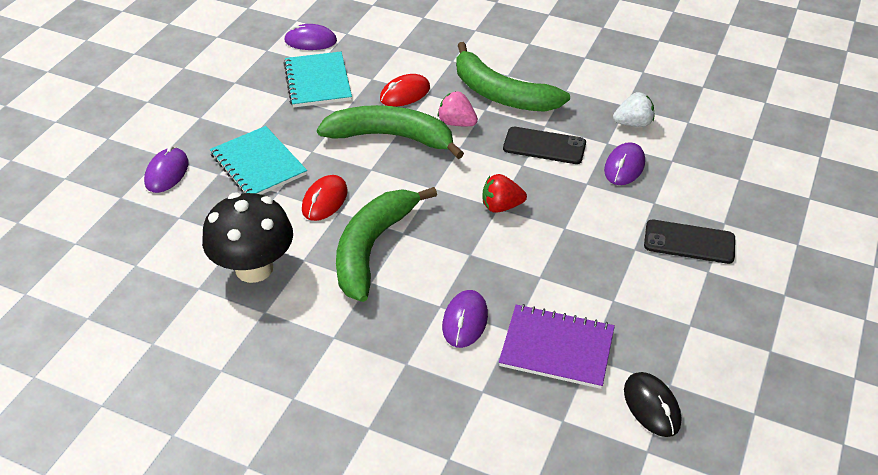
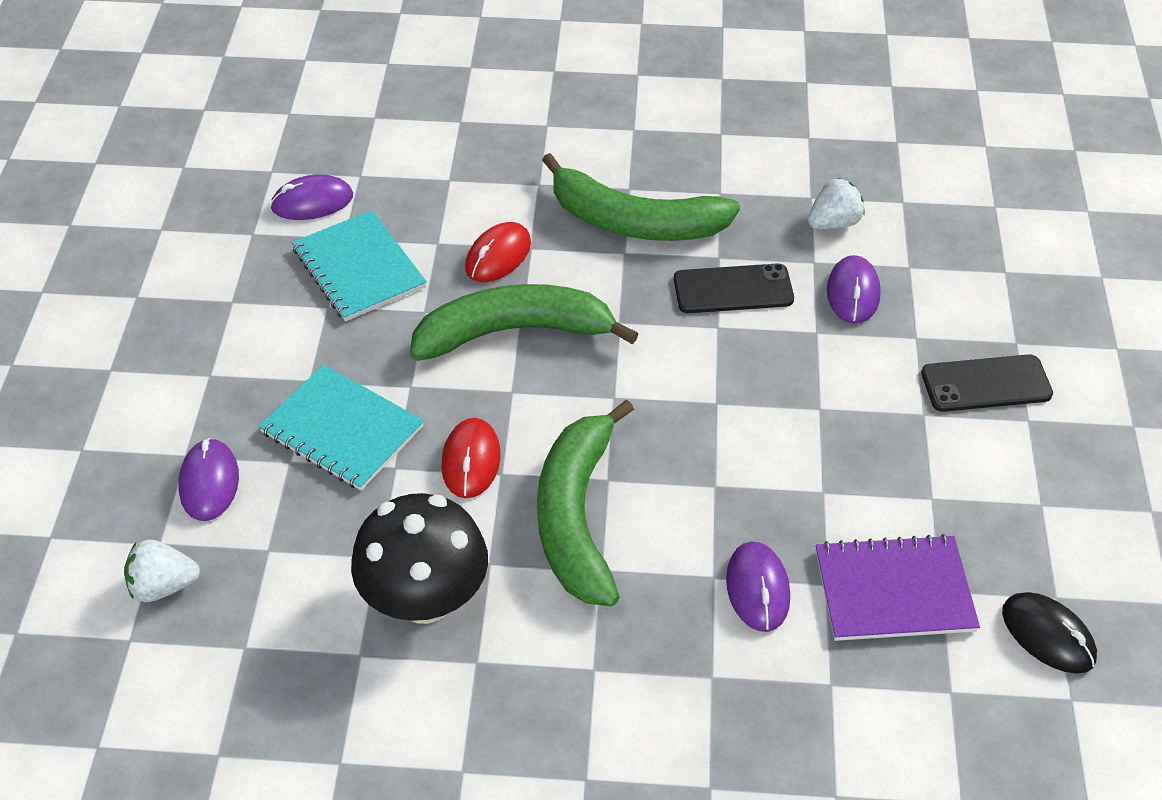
camera: 20 degrees left, 5 degrees up
(110, 220) = (163, 586): none -> white strawberry
(456, 123) = (595, 285): pink strawberry -> none
(501, 206) = (721, 400): red strawberry -> none

